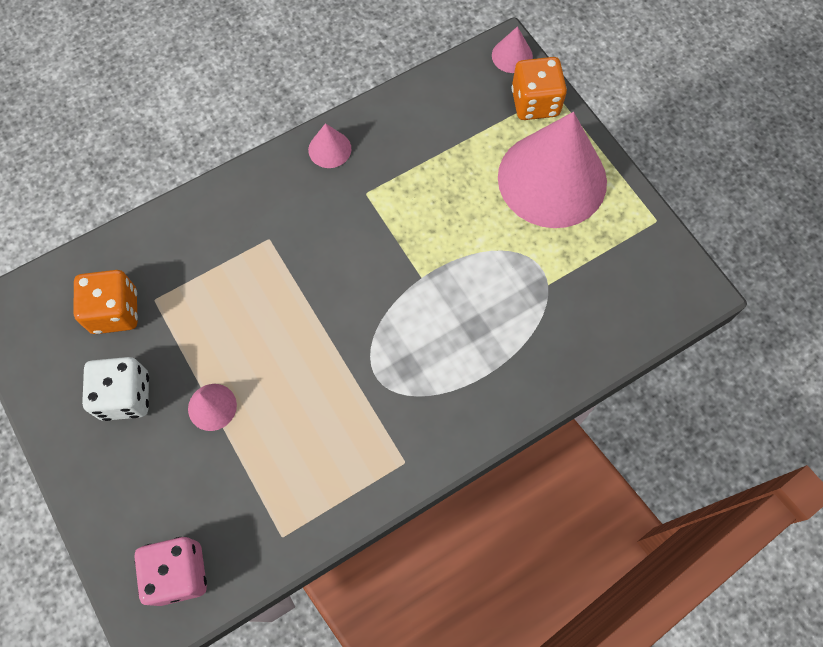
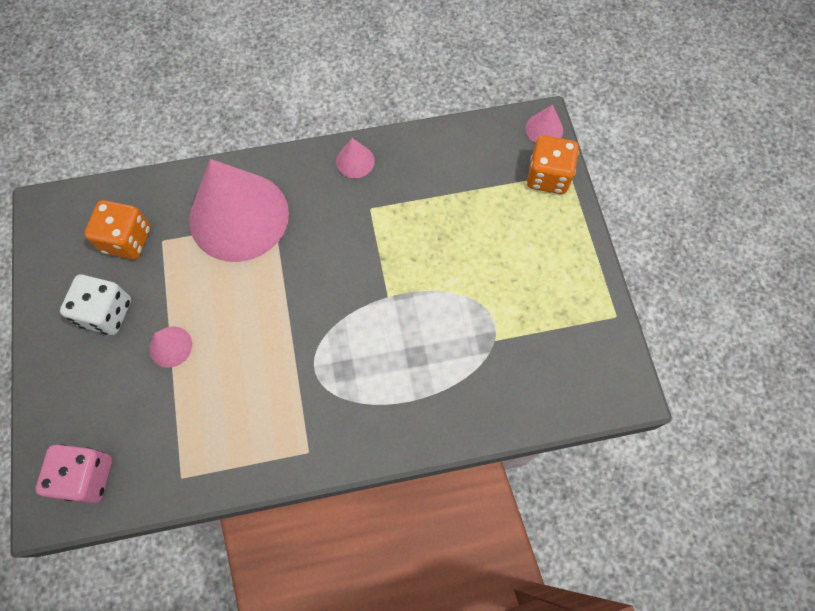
camera: 20 degrees right, 0 degrees up
(552, 179) = (536, 248): pink cone -> pink cone (239, 216)

